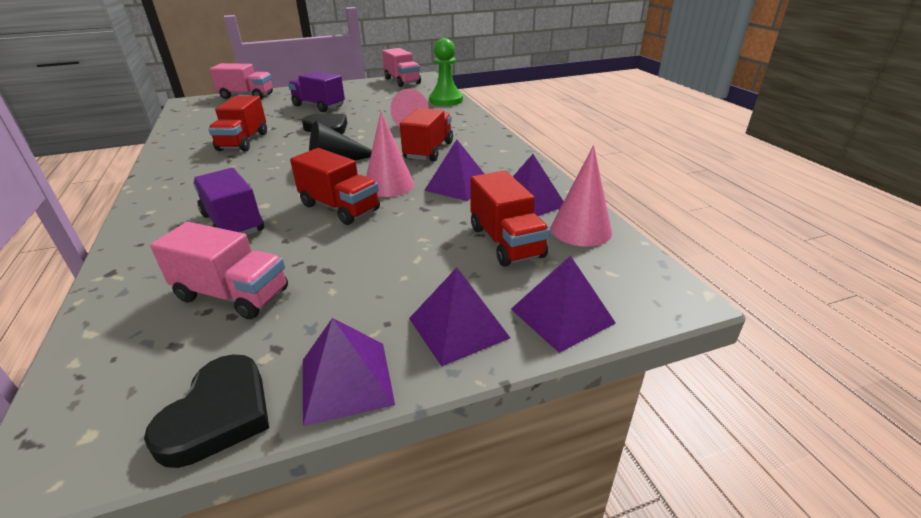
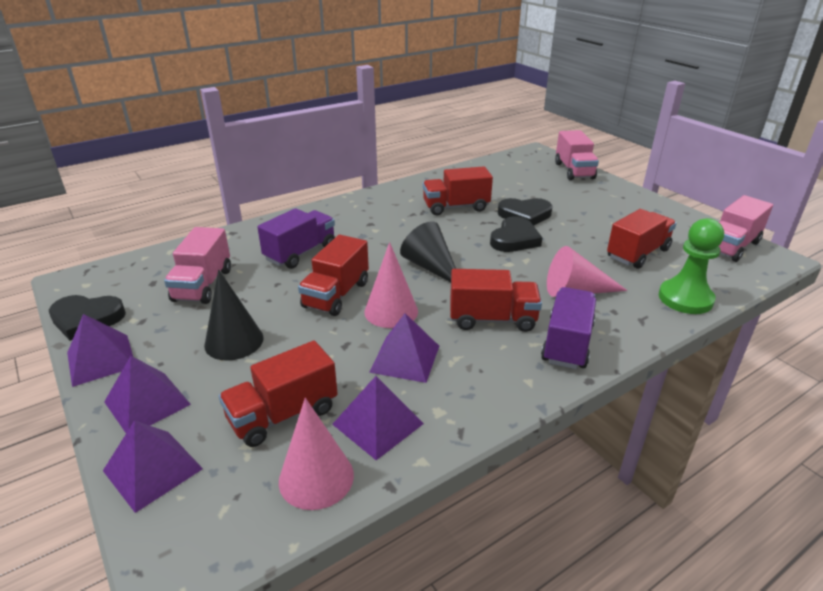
camera: 75 degrees right, 0 degrees up
(294, 121) = (524, 215): none -> black heart
(319, 106) = (579, 216): purple truck -> purple truck (567, 343)
(378, 269) = (234, 341): none -> black cone
(387, 101) = (638, 253): none -> red truck

